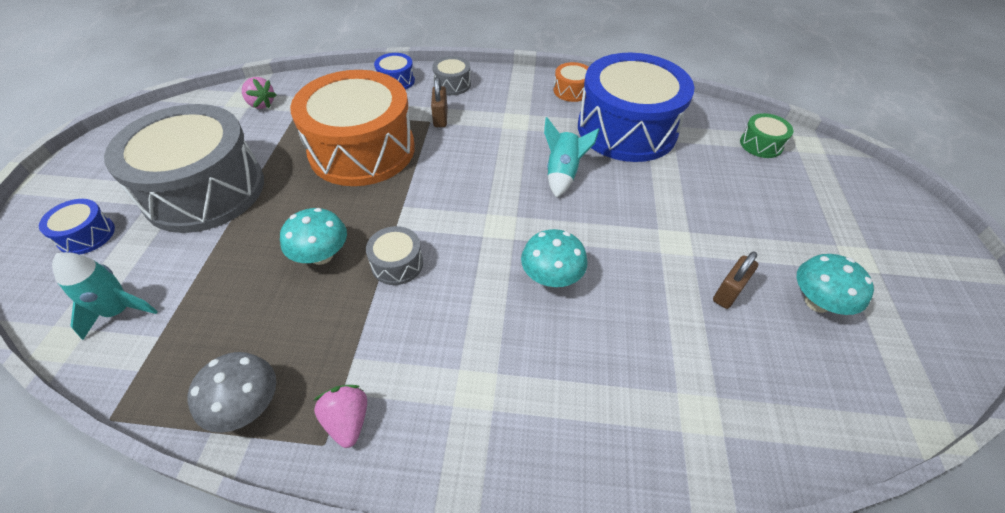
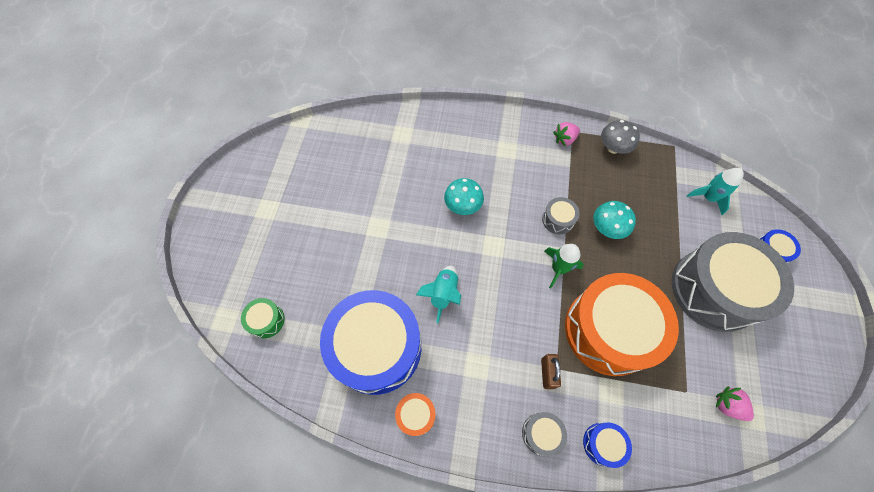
camera: 175 degrees left, 15 degrees up
(348, 421) = (564, 139): pink strawberry -> pink strawberry turned 75 degrees clockwise
(410, 204) = (558, 268): none -> green rocket
(728, 292) = (360, 191): brown padlock -> none
(817, 302) = (312, 182): turquoise mushroom -> none

